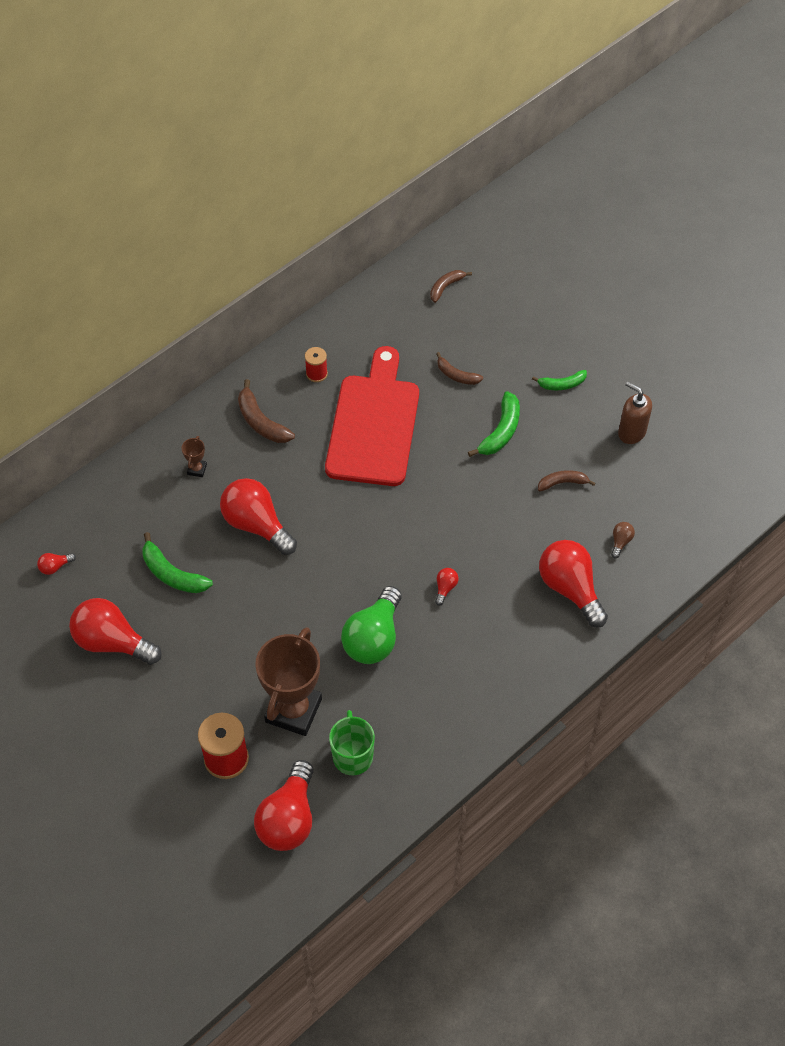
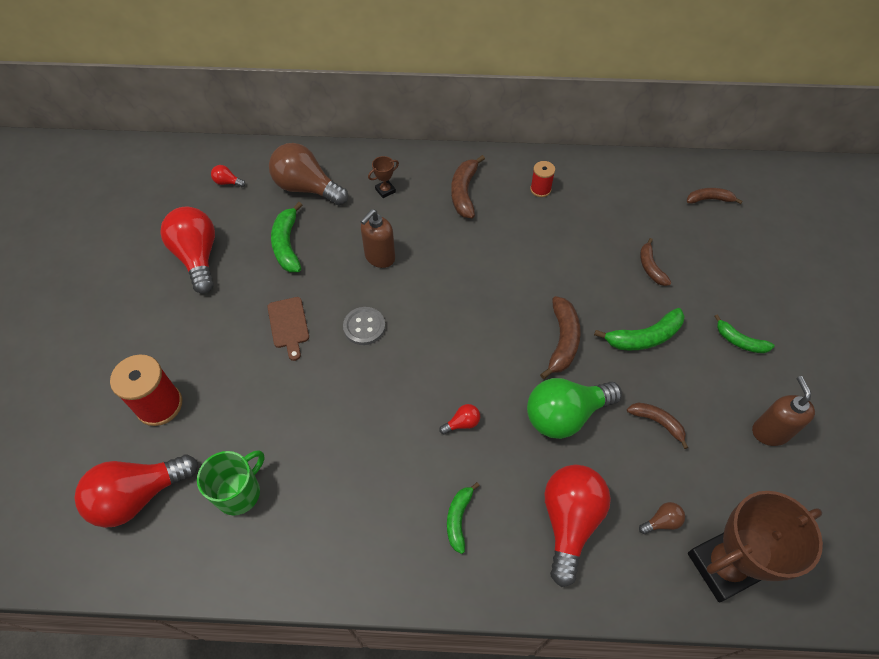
camera: 45 degrees right, 0 degrees up
(129, 518) = (307, 188): none -> brown light bulb
(249, 628) = (289, 325): none -> brown cutting board
(256, 525) = (379, 257): red light bulb -> brown soap dispenser
(293, 710) = (243, 413): brown trophy -> brown trophy (723, 566)
(306, 583) = (364, 327): none -> grey button
(373, 638) = (363, 412): green light bulb -> green light bulb (565, 415)
(374, 424) = (544, 254): red cutting board -> none
(451, 478) = (562, 341): none -> brown banana
(505, 645) = (458, 519): none -> green banana

